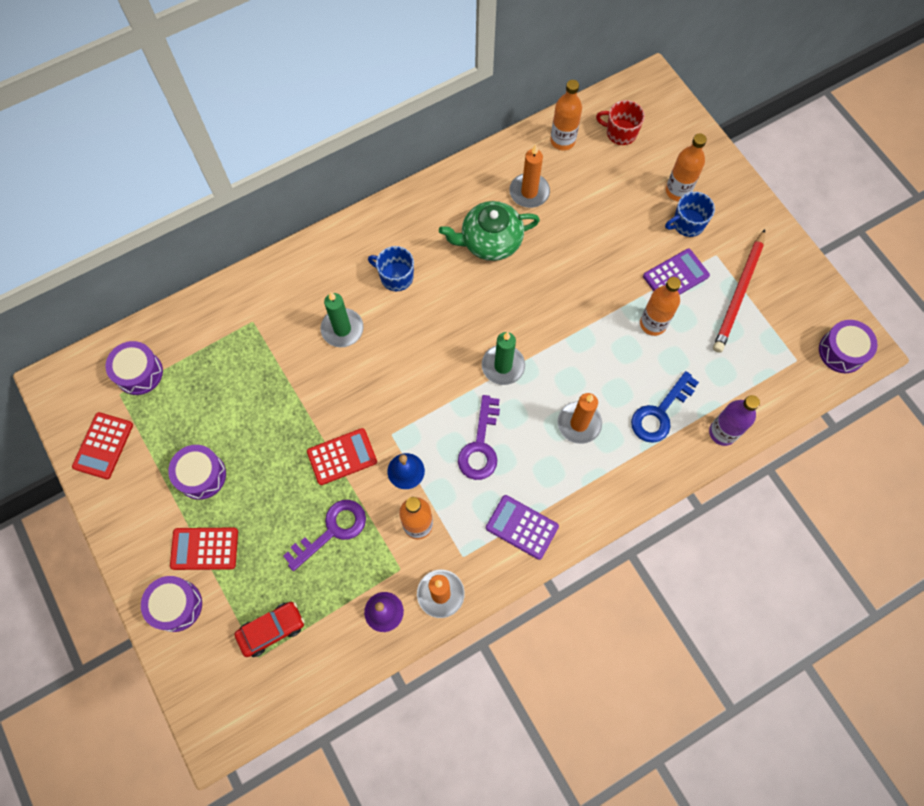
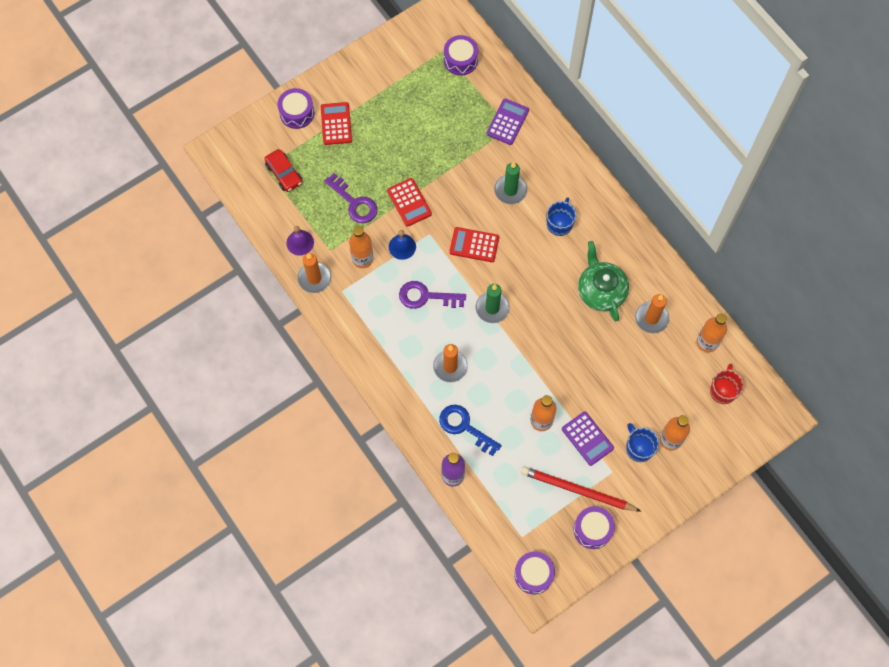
camera: 85 degrees right, 0 degrees up
(103, 445) = (404, 48): red calculator -> red calculator (474, 245)
(201, 475) = (387, 113): purple drum -> purple drum (592, 529)
(522, 527) = (366, 330): purple calculator -> purple calculator (507, 122)

